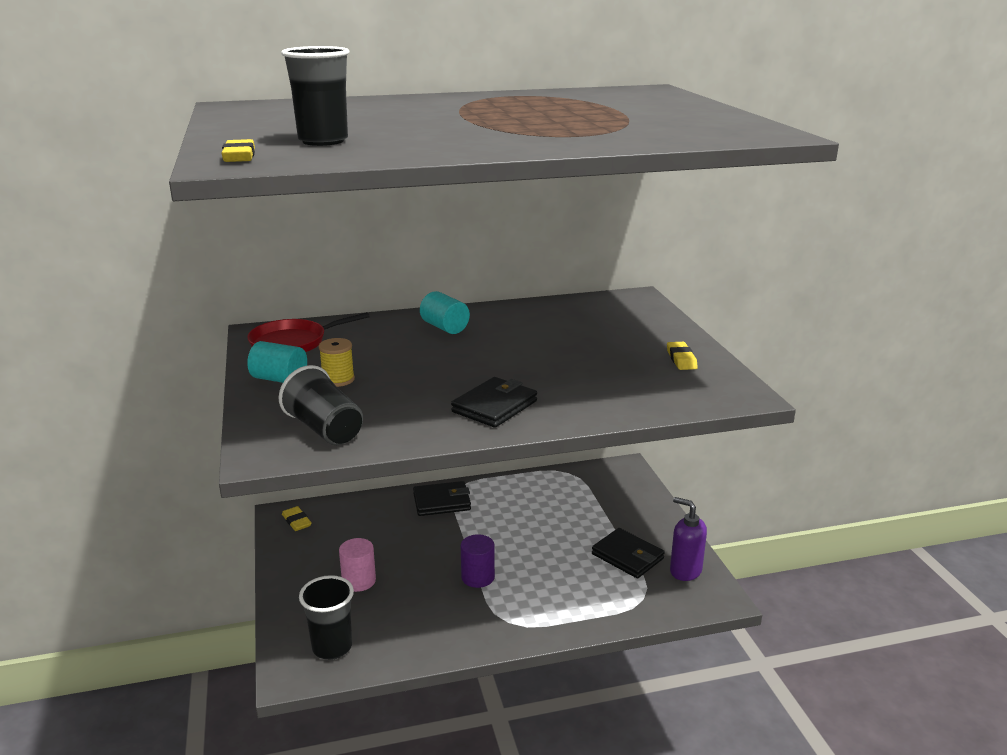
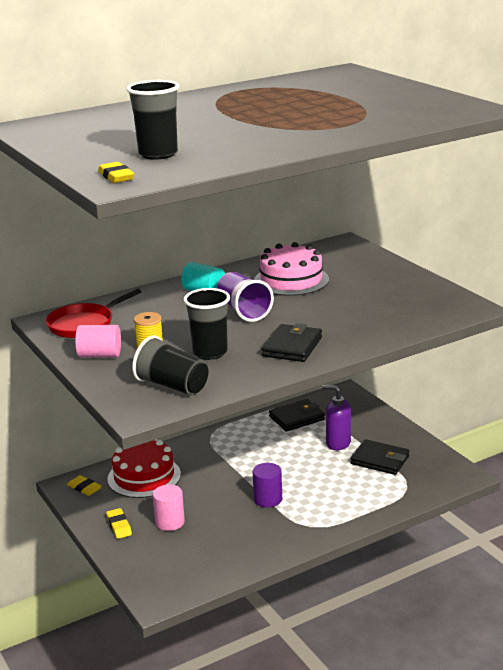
camera: 15 degrees left, 0 degrees up
(279, 379) = (100, 355): turquoise cylinder -> pink cylinder
(332, 647) = (178, 574): black cup -> black cup (210, 352)
(363, 521) = (144, 476): none -> red cake
(442, 502) = (204, 448): black wallet -> black wallet (297, 418)
(471, 355) = (243, 311): none -> purple cup
(549, 329) = (291, 280): none -> pink cake
(681, 359) = (410, 288): yellow eraser -> yellow eraser (119, 526)
(685, 571) = (429, 462): purple soap dispenser -> purple soap dispenser (338, 443)

